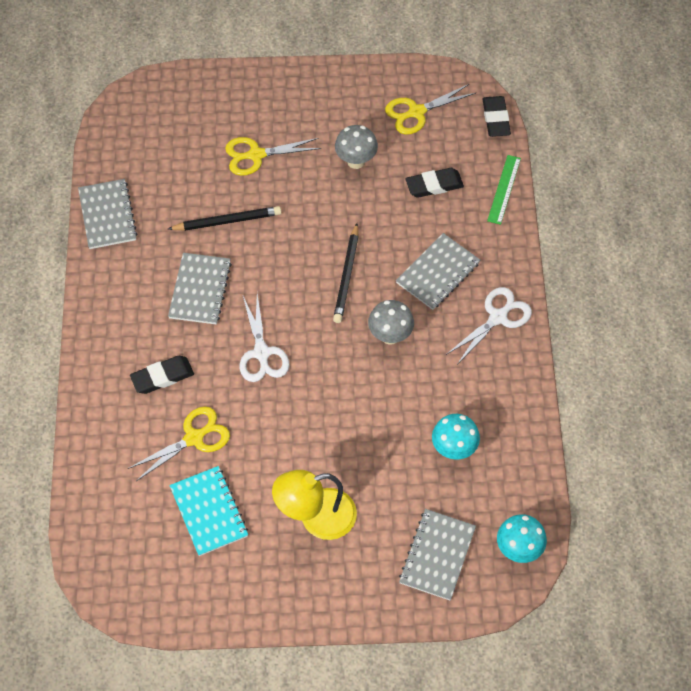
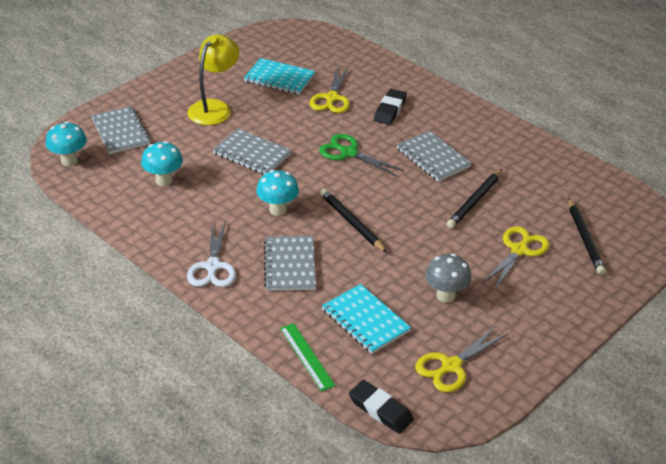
camera: 135 degrees right, 20 degrees down
(107, 215) = (550, 156): grey notebook -> grey notebook (252, 154)
(197, 127) = (584, 239): none -> black pencil
(261, 353) = (349, 153): white scissors -> green scissors
(390, 336) = (278, 210): grey mushroom -> turquoise mushroom
(416, 112) = (451, 366): yellow scissors -> yellow scissors turned 150 degrees counterclockwise
(434, 185) = (365, 320): black eraser -> turquoise notebook

